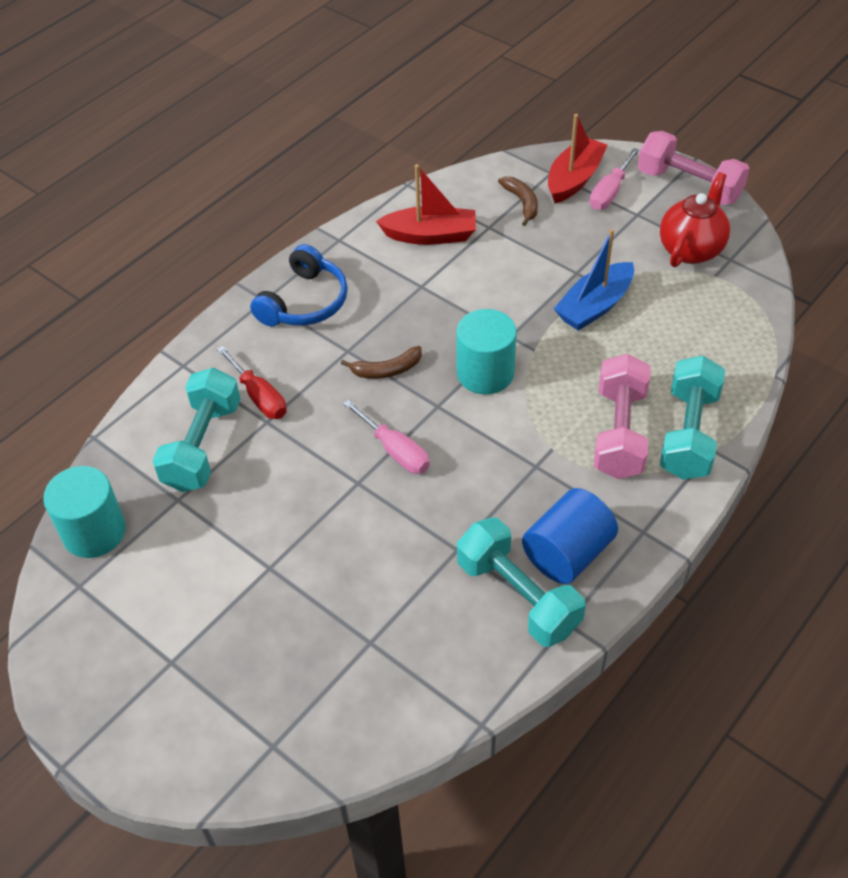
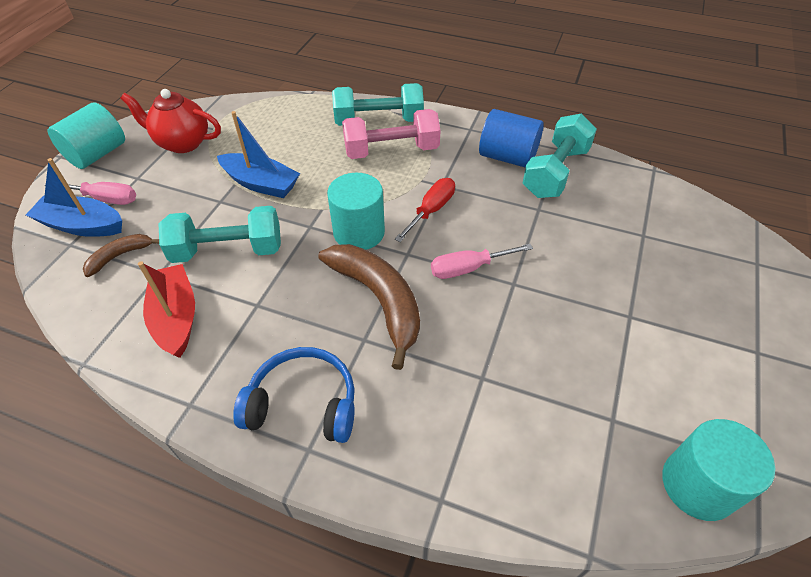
camera: 110 degrees left, 0 degrees up
(202, 446) = (540, 425): turquoise dumbbell -> turquoise dumbbell (228, 250)
(259, 396) = (454, 397): red screwdriver -> red screwdriver (431, 210)
(387, 370) = (379, 300): brown banana -> brown banana, size x1.98
(395, 451) = (468, 268): pink screwdriver -> pink screwdriver turned 135 degrees counterclockwise
(574, 179) = (82, 225): red boat -> blue boat
(689, 186) = (97, 154): pink dumbbell -> turquoise cylinder

